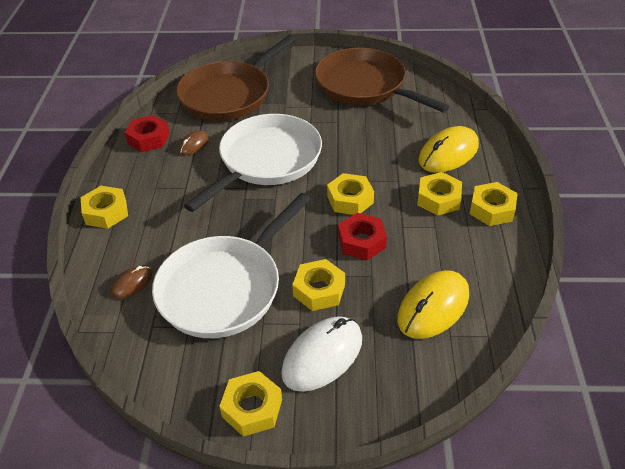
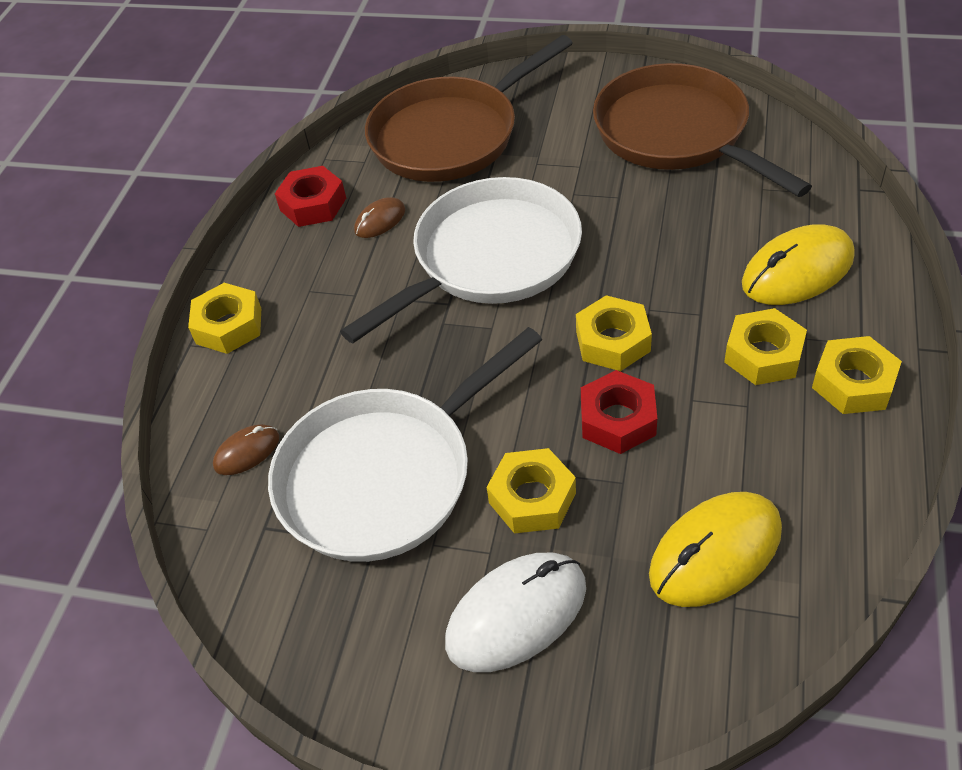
camera: 15 degrees right, 5 degrees up
(252, 408) = (390, 688): yellow nut -> none

